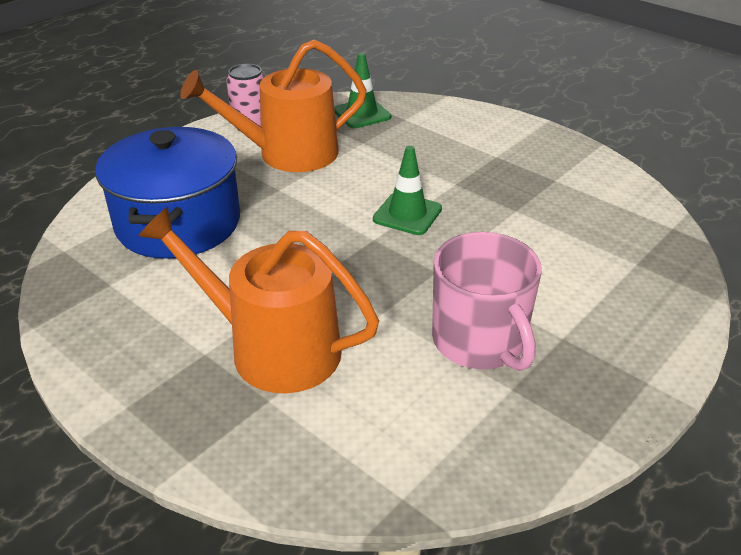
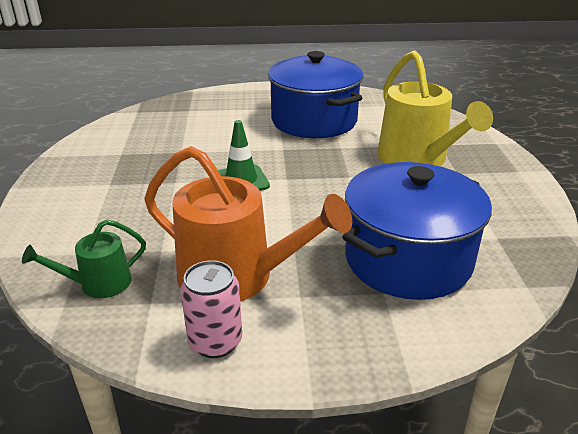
camera: 135 degrees left, 5 degrees down
(273, 348) = (416, 159): orange watering can -> yellow watering can
(362, 114) = (99, 283): green traffic cone -> green watering can
(480, 341) = (314, 121): pink mug -> blue pot

